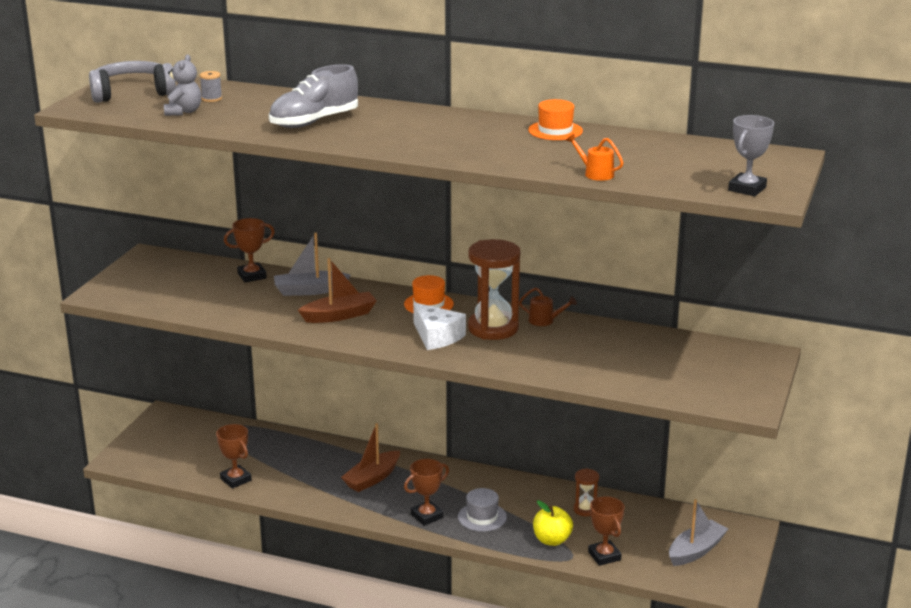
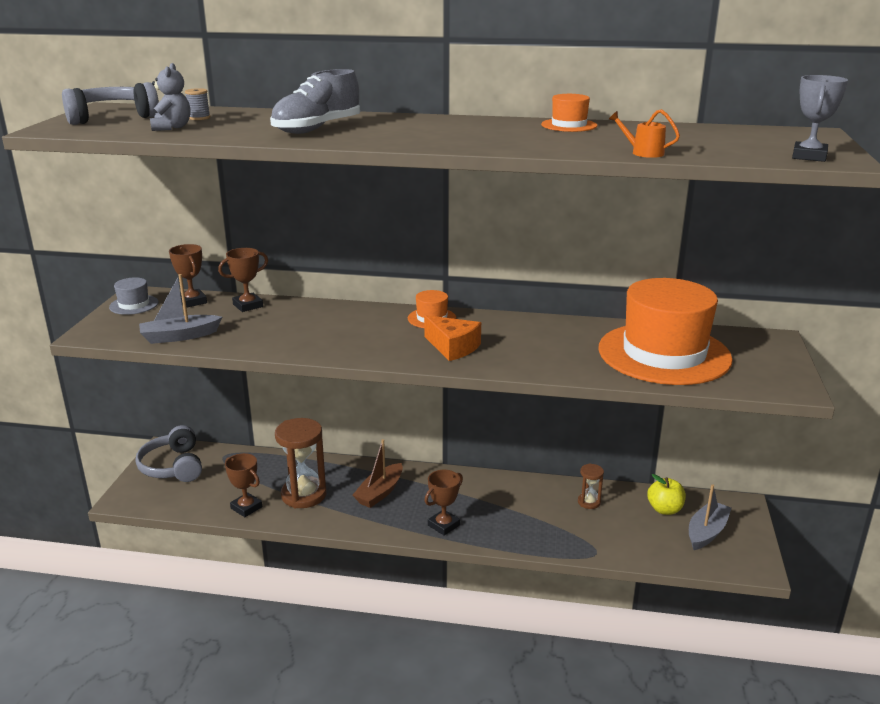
camera: 10 degrees left, 0 degrees up
(171, 432) = (173, 466): none -> grey headphones
(310, 290) = (310, 314): grey boat -> grey boat (180, 336)
(339, 315) = (347, 335): brown boat -> none
(436, 336) = (453, 347): white cheese -> orange cheese
(482, 517) = (496, 520): grey hat -> grey hat (134, 305)
(493, 328) = (504, 335): brown hourglass -> brown hourglass (304, 495)
(545, 320) = (550, 324): brown watering can -> none
(552, 540) = (570, 537): yellow apple -> yellow apple (664, 509)
(604, 556) = (626, 547): brown trophy -> brown trophy (192, 301)
(642, 361) = (664, 354): none -> orange hat

